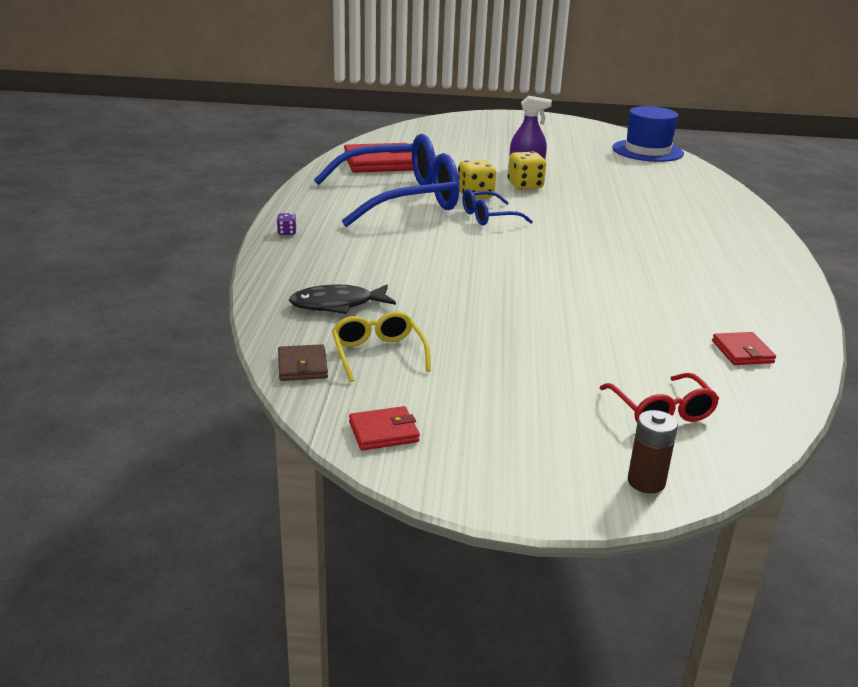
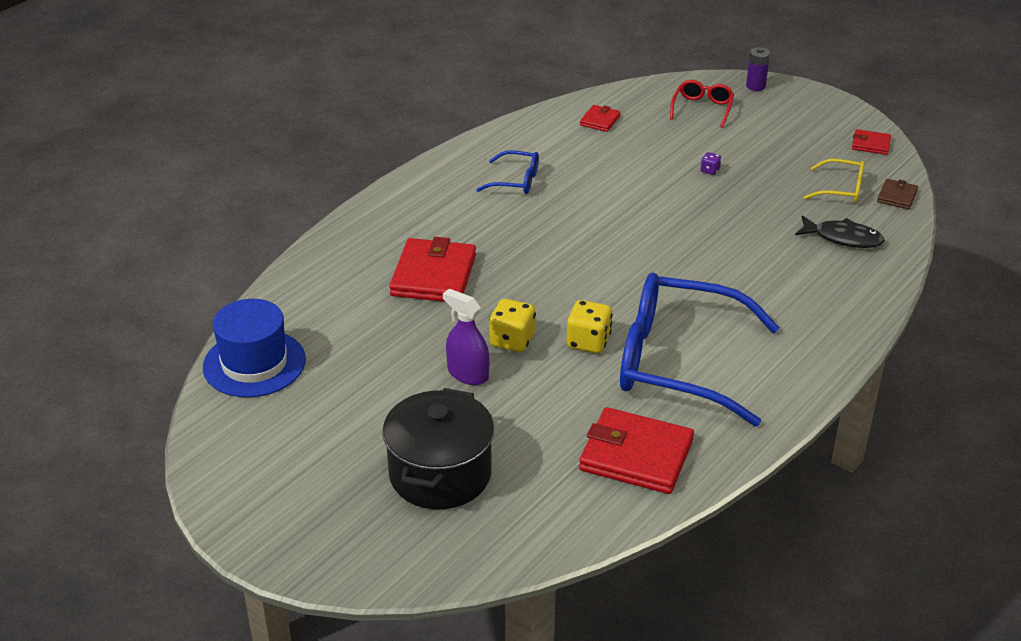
camera: 145 degrees left, 10 degrees up
(287, 232) = (839, 342): purple dice -> purple dice (710, 170)
(378, 354) = (840, 189): yellow glasses -> yellow glasses turned 90 degrees counterclockwise
(477, 140) = (440, 474): none -> black pot
(489, 217) = (614, 300): blue glasses -> blue glasses (515, 181)
(635, 201) = (433, 275): none -> red wallet
(646, 482) = (755, 86): brown battery -> purple battery

